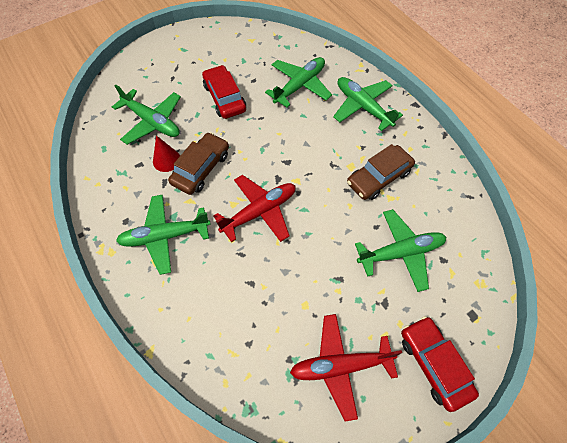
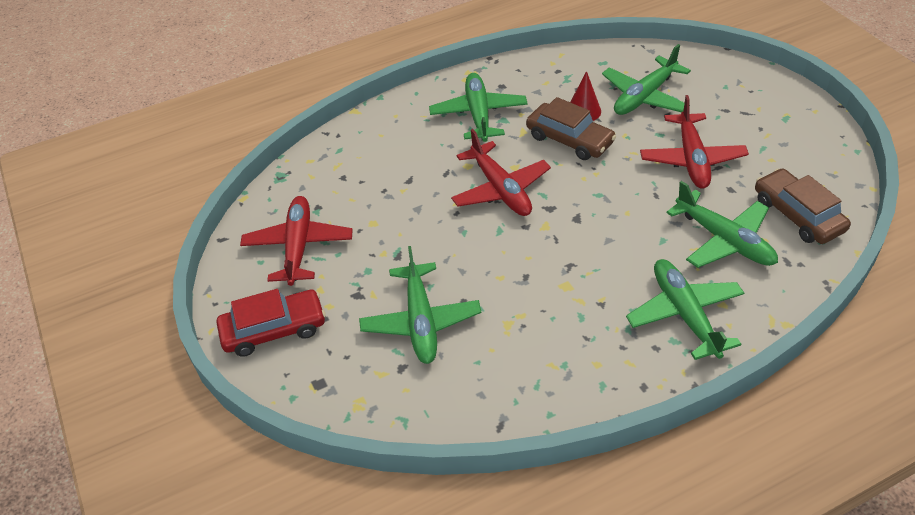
camera: 100 degrees right, 15 degrees down
(224, 98) = (692, 159): red car -> red plane
(363, 107) = (684, 314): green plane -> green plane turned 75 degrees counterclockwise
(379, 177) = (544, 315): brown car -> brown car (797, 215)

